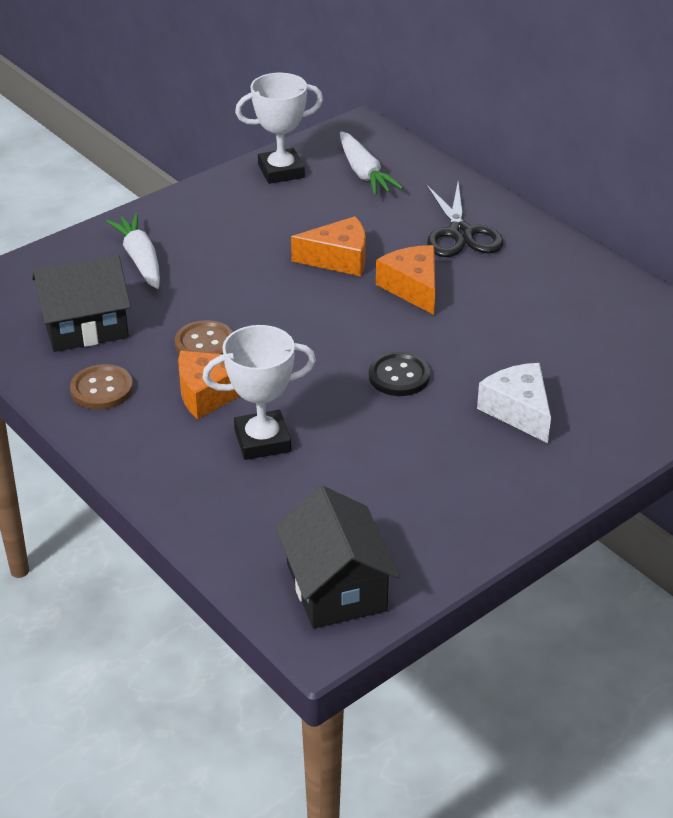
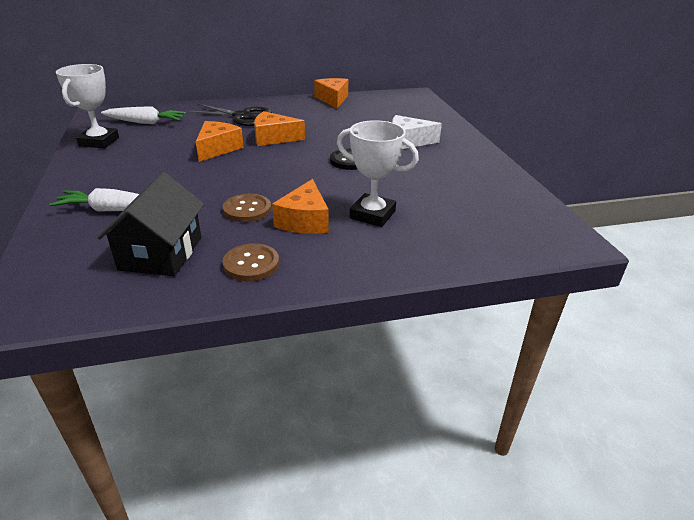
camera: 65 degrees left, 5 degrees down
(262, 440) = (372, 215): white trophy -> white trophy turned 75 degrees counterclockwise
(336, 587) = (531, 225): black house -> none
(619, 286) = (333, 99): none -> orange cheese

